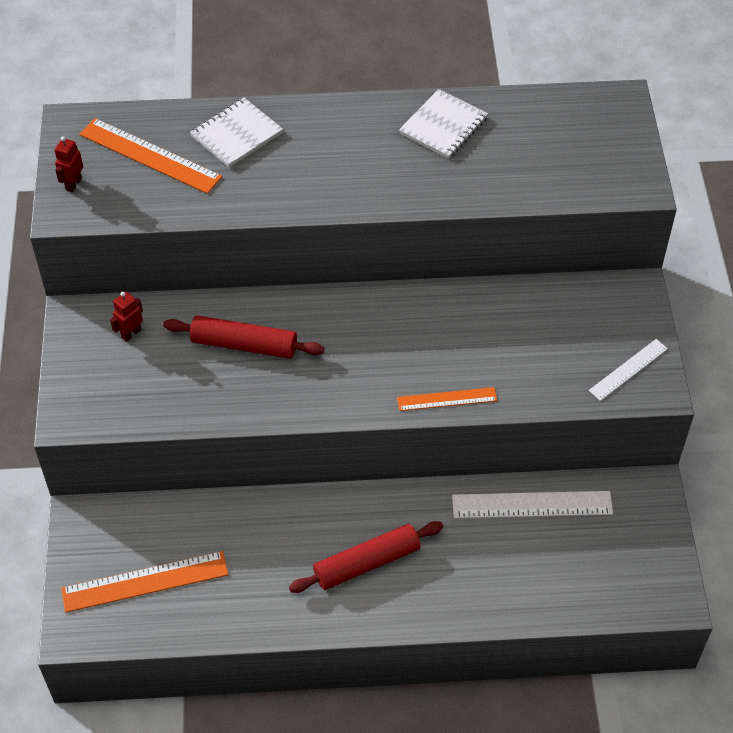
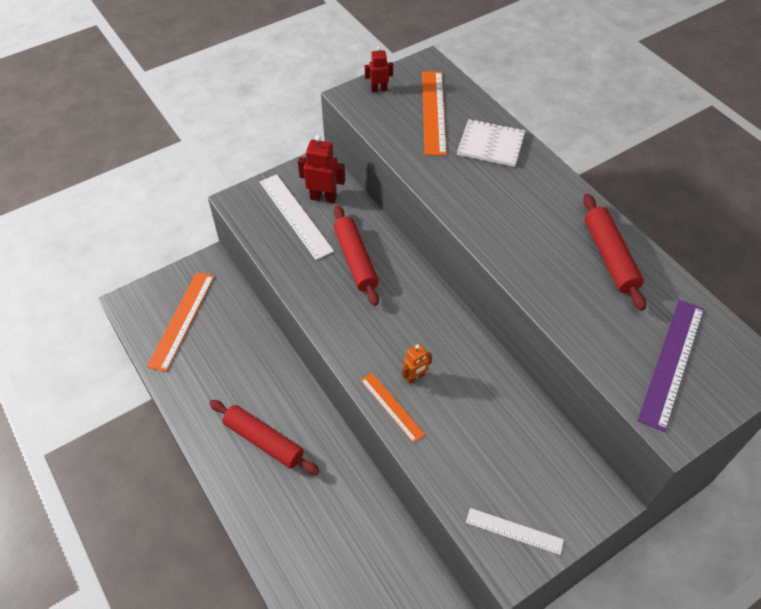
camera: 60 degrees right, 0 degrees up
(131, 333) = (323, 198): red robot -> red robot, size x1.64
(145, 582) = (182, 320): orange ruler -> orange ruler turned 60 degrees clockwise
(426, 364) = (415, 377): none -> orange robot
(443, 126) = (609, 256): white notebook -> red rolling pin
(532, 505) = (380, 532): white ruler -> white ruler (295, 215)
(579, 150) = (671, 362): none -> purple ruler

